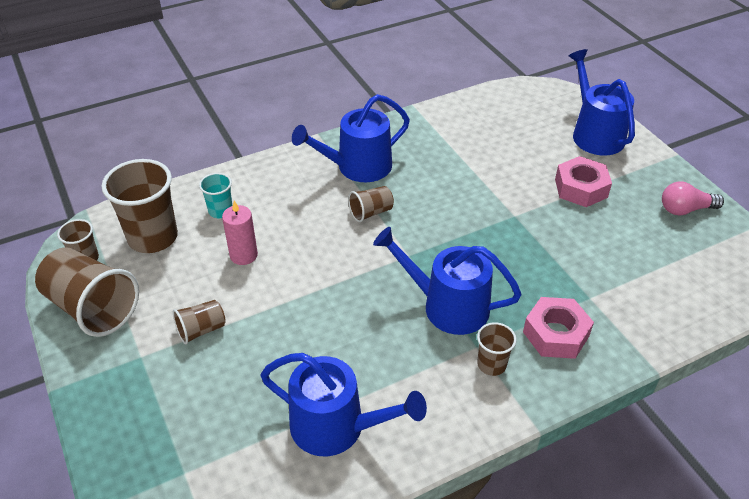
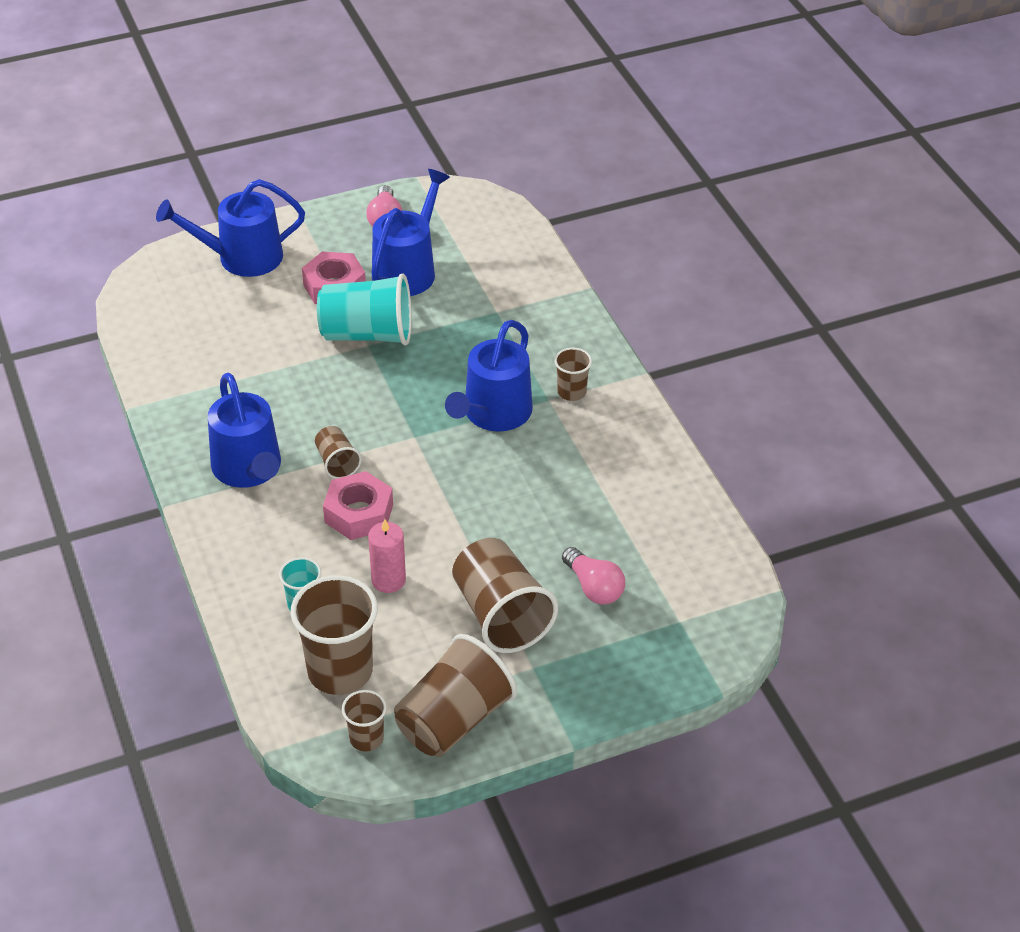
camera: 85 degrees left, 0 degrees up
(201, 330) = (501, 615): brown cup -> brown cup, size x1.97
(231, 397) = (594, 587): none -> pink light bulb
(336, 427) = (634, 508): blue watering can -> blue watering can (407, 270)
(528, 214) = (367, 334): none -> turquoise cup
(556, 334) = (539, 343): pink nut -> pink nut (358, 513)

